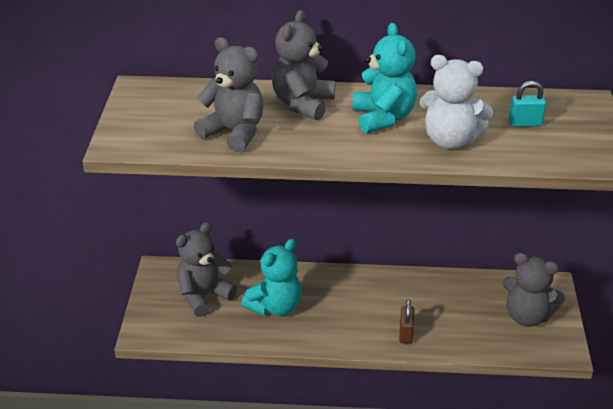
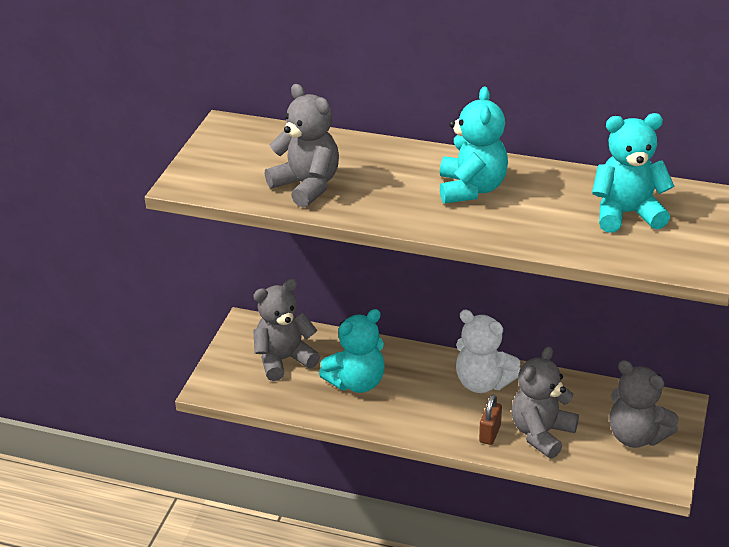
camera: 15 degrees right, 0 degrees up
(302, 104) = (391, 163): grey teddy bear -> grey teddy bear (541, 433)
(450, 140) = (534, 222): white teddy bear -> white teddy bear (483, 382)
(525, 123) = (626, 214): turquoise padlock -> turquoise teddy bear

